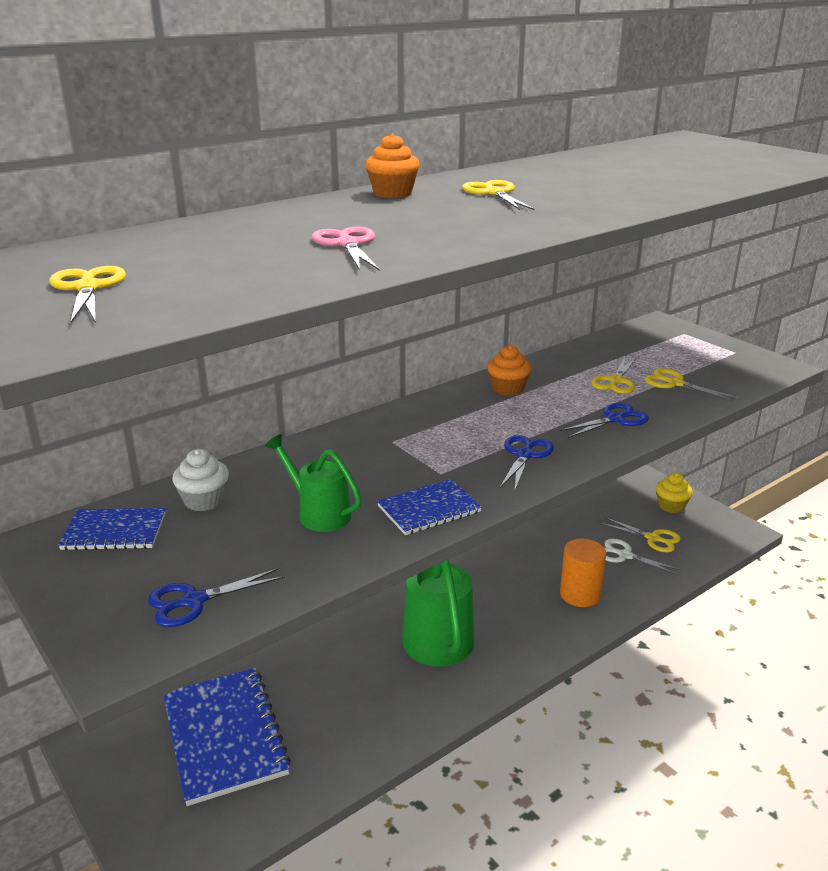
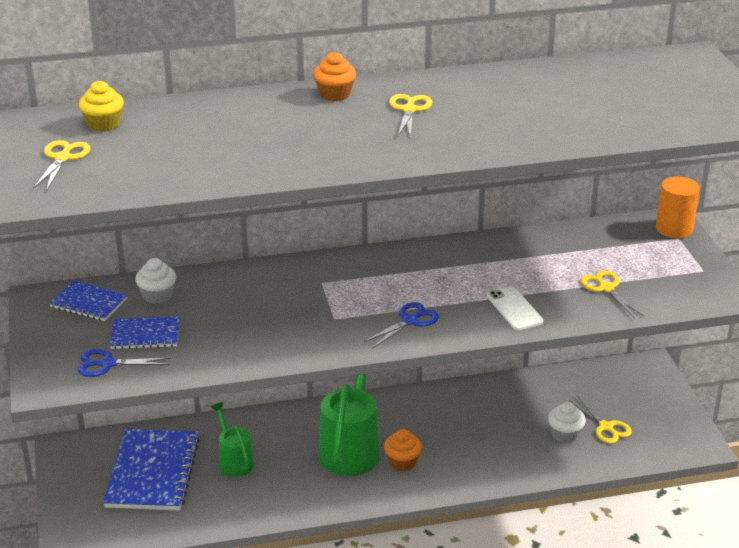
camera: 25 degrees right, 5 degrees up
(318, 513) = (225, 326): green watering can -> green watering can (234, 461)
(347, 244) = (244, 150): pink scissors -> none
(429, 509) = (301, 344): blue notebook -> blue notebook (145, 335)
(508, 389) = (455, 257): orange cupcake -> orange cupcake (402, 462)
(580, 594) = (494, 455): orange cylinder -> orange cylinder (674, 229)
(615, 419) = (514, 309): blue scissors -> white phone
(616, 381) = (556, 273): yellow scissors -> none
(625, 555) = (565, 434): white scissors -> white cupcake
(671, 506) = (653, 403): yellow cupcake -> yellow cupcake (103, 124)

